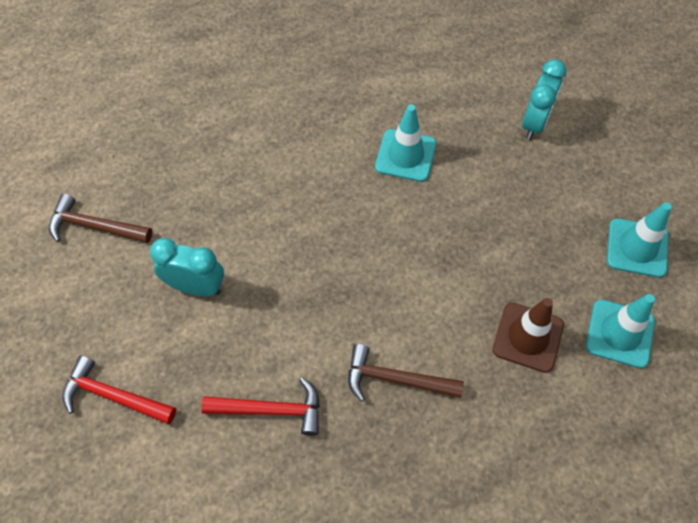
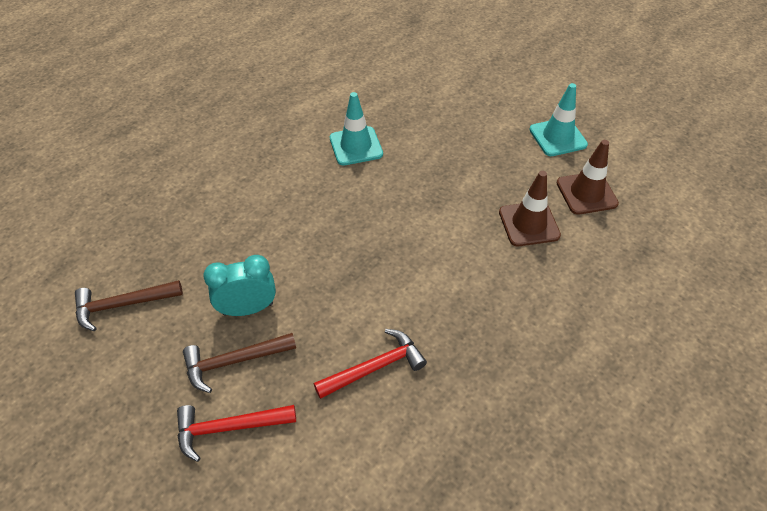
camera: 30 degrees left, 10 degrees down
(396, 379) = (457, 297): brown hammer -> brown hammer (234, 361)
(535, 123) = (434, 90): turquoise clock -> none
(620, 333) = (586, 193): turquoise traffic cone -> brown traffic cone

